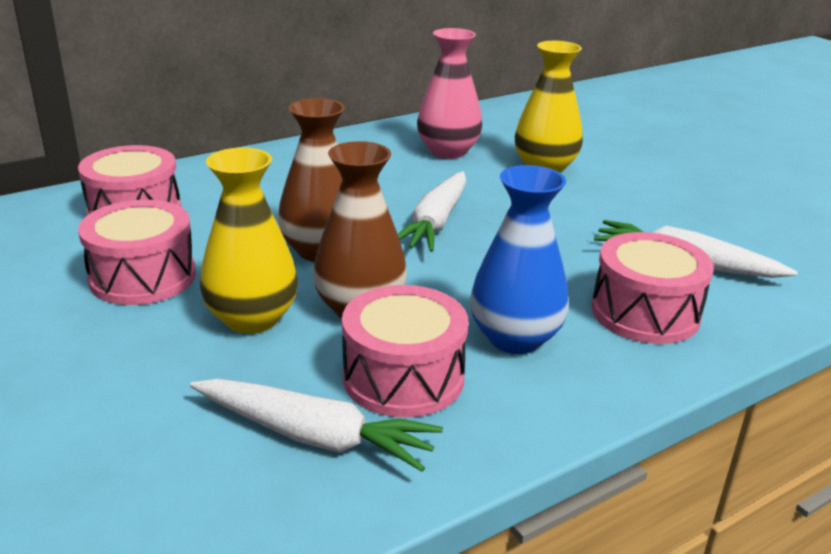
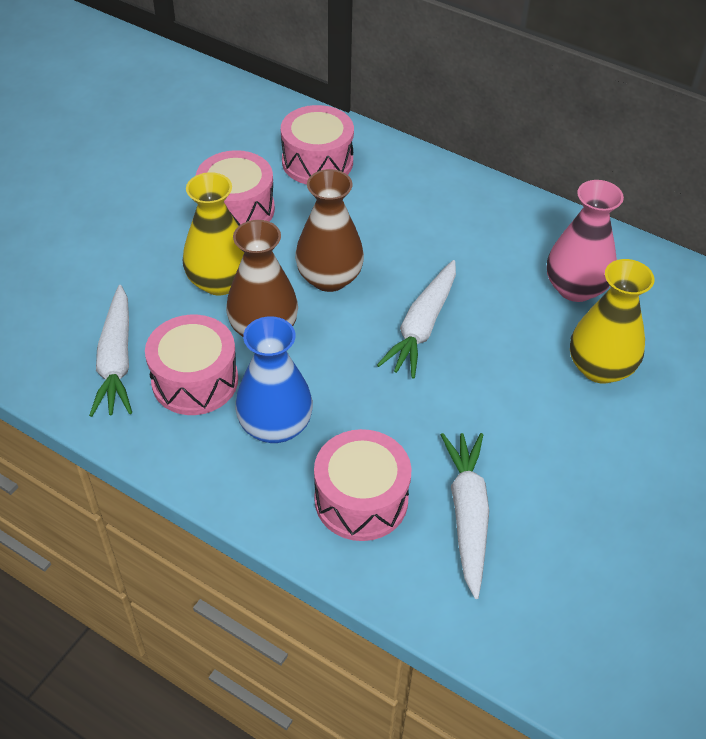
camera: 65 degrees right, 20 degrees up
(435, 223) = (422, 326): white carrot -> white carrot turned 60 degrees counterclockwise

